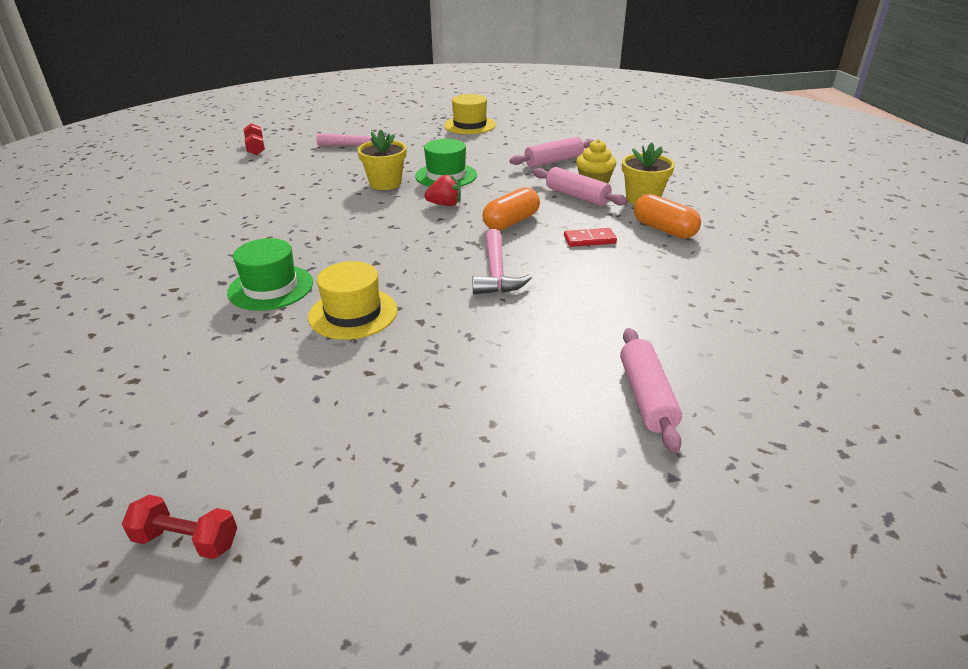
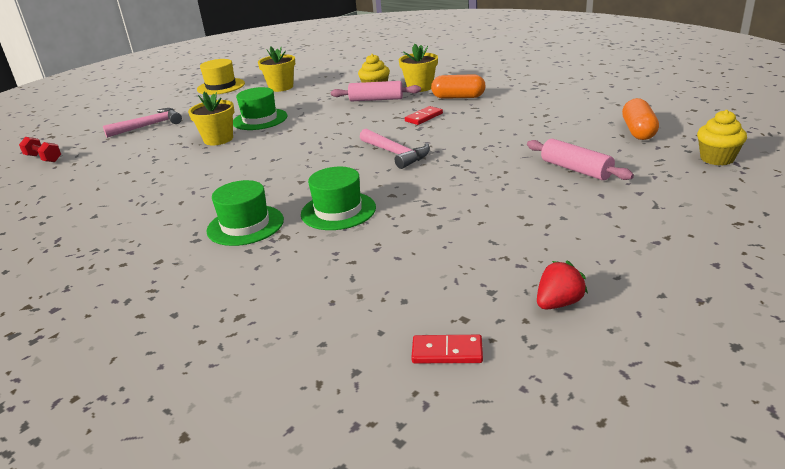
camera: 35 degrees left, 5 degrees down
(186, 540) = (447, 352): red dumbbell -> red domino
(353, 313) = (338, 211): yellow hat -> green hat
(445, 204) = (291, 134): red strawberry -> red strawberry (558, 303)
(511, 222) = (357, 127): orange capsule -> orange capsule (638, 131)
(515, 146) = (281, 87): none -> yellow flower pot
(553, 161) = (325, 87): pink rolling pin -> none
(867, 492) = (717, 159): none -> yellow cupcake

